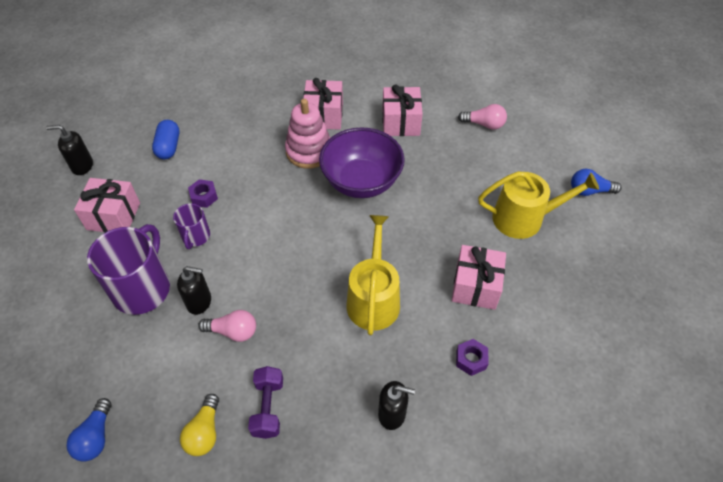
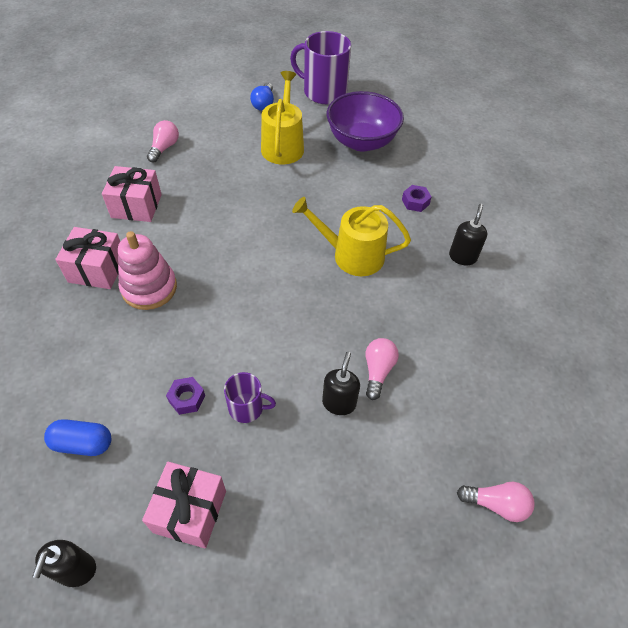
camera: 85 degrees left, 0 degrees up
(96, 437) = (496, 504): blue light bulb -> pink light bulb
(142, 288) = (313, 466): purple mug -> purple mug (324, 92)
(204, 432) = (485, 397): yellow light bulb -> none
(268, 407) = (459, 344): purple dumbbell -> none
(361, 181) = (209, 247): purple bowl -> purple bowl (361, 141)
(475, 286) = (347, 187): pink gift -> none

